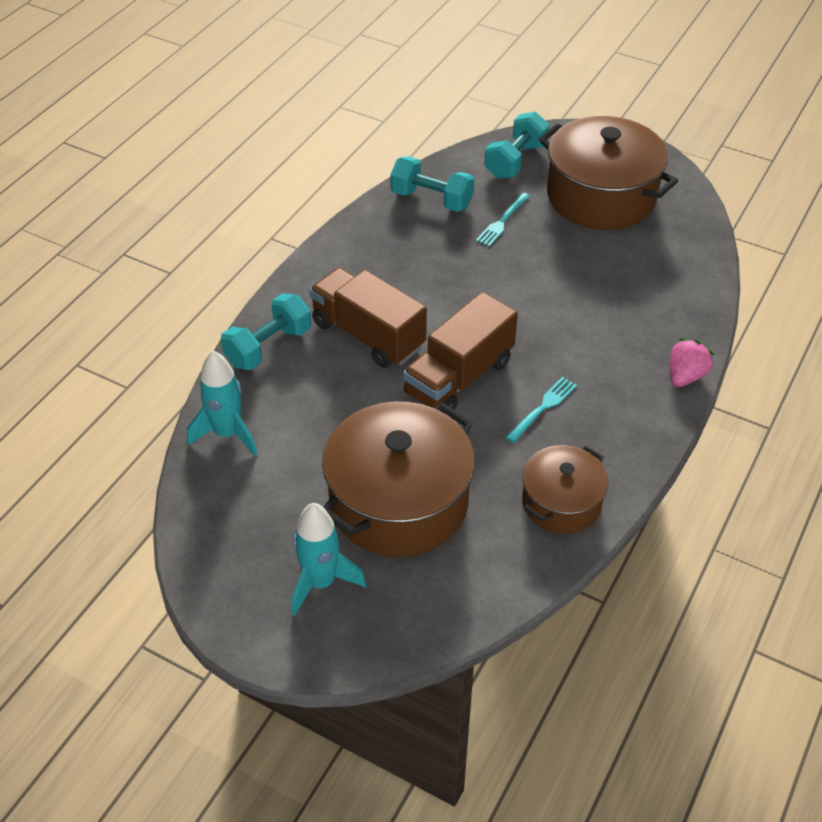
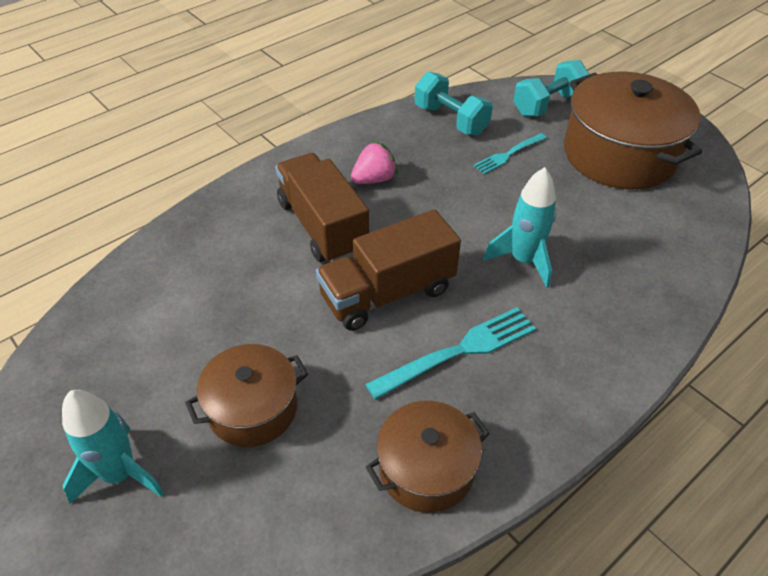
camera: 20 degrees right, 0 degrees up
(227, 434) = (135, 284): turquoise rocket -> turquoise rocket (523, 260)
(268, 347) = (225, 212): turquoise dumbbell -> none
(399, 502) = (252, 408): brown pot -> brown pot, size x0.57
(543, 407) = (459, 351): turquoise fork -> turquoise fork, size x1.60
(685, 376) = (636, 363): pink strawberry -> pink strawberry (374, 179)

